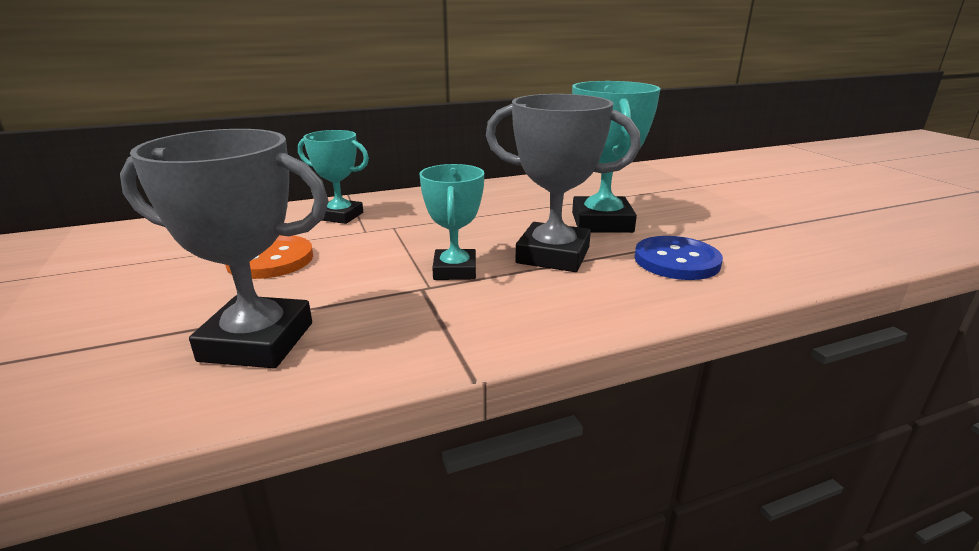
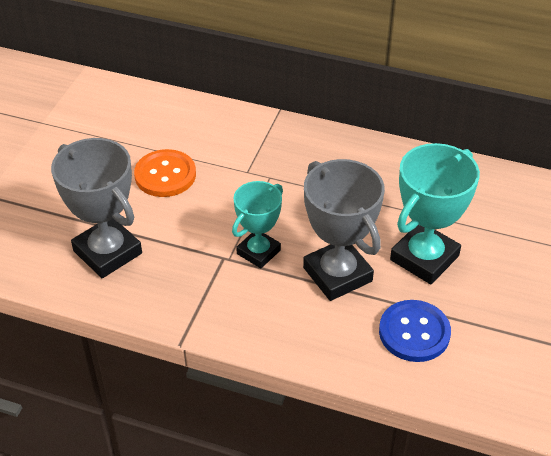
camera: 40 degrees right, 20 degrees up
(340, 216) = (247, 142): turquoise trophy -> none

